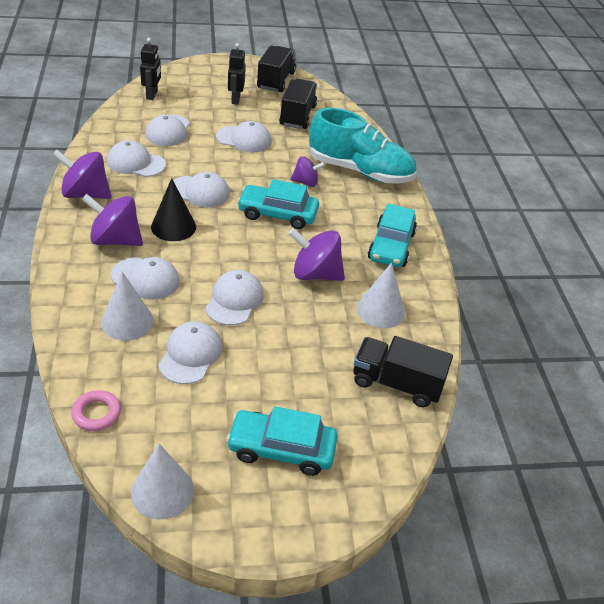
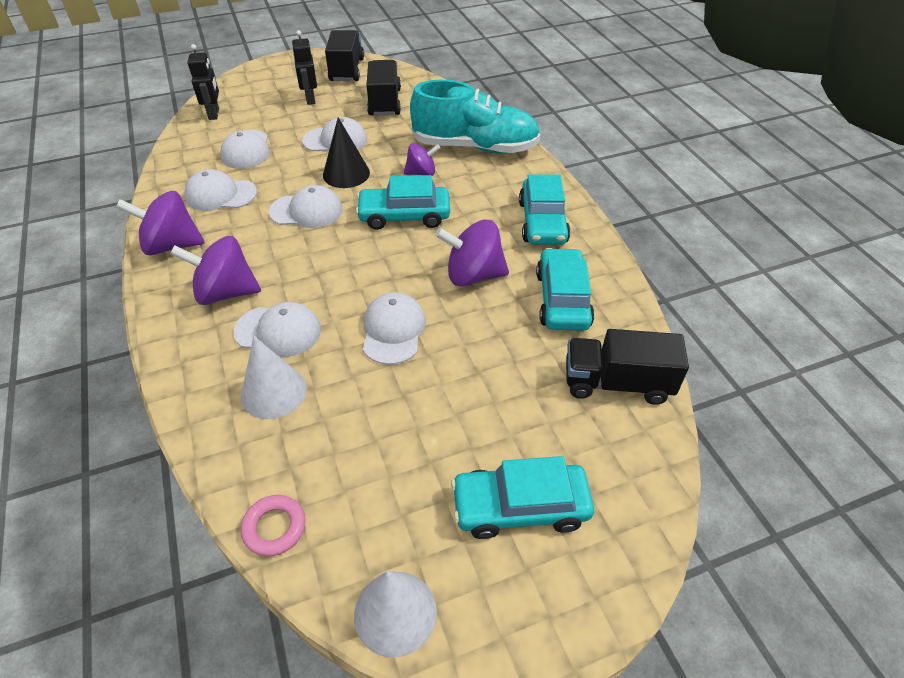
camera: 10 degrees left, 5 degrees up
(173, 226) = (290, 259): black cone -> black cone (346, 174)
(190, 355) = (365, 414): white cap -> none
(380, 310) = (562, 299): white cone -> turquoise car

